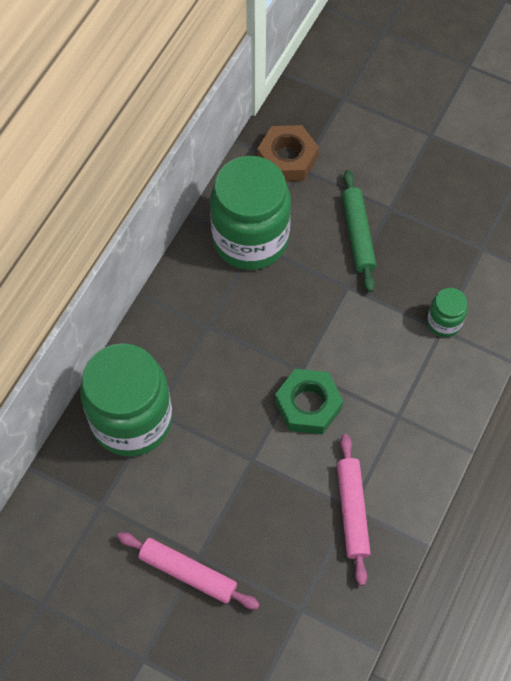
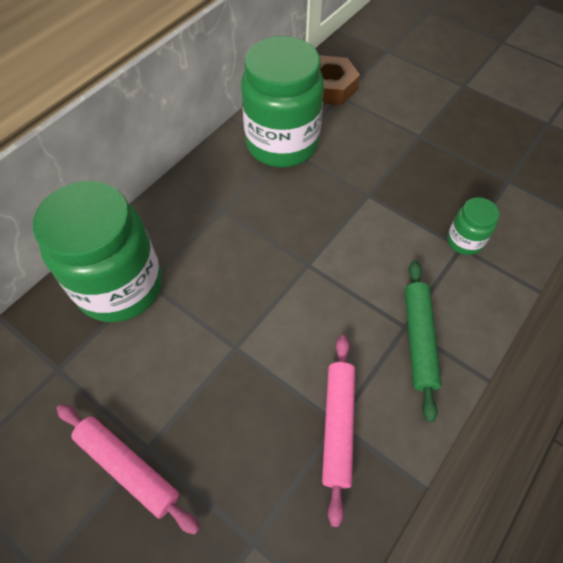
camera: 10 degrees right, 5 degrees down
(308, 405) = (308, 300): green nut -> none
(357, 234) = (385, 153): green rolling pin -> green rolling pin (418, 339)

